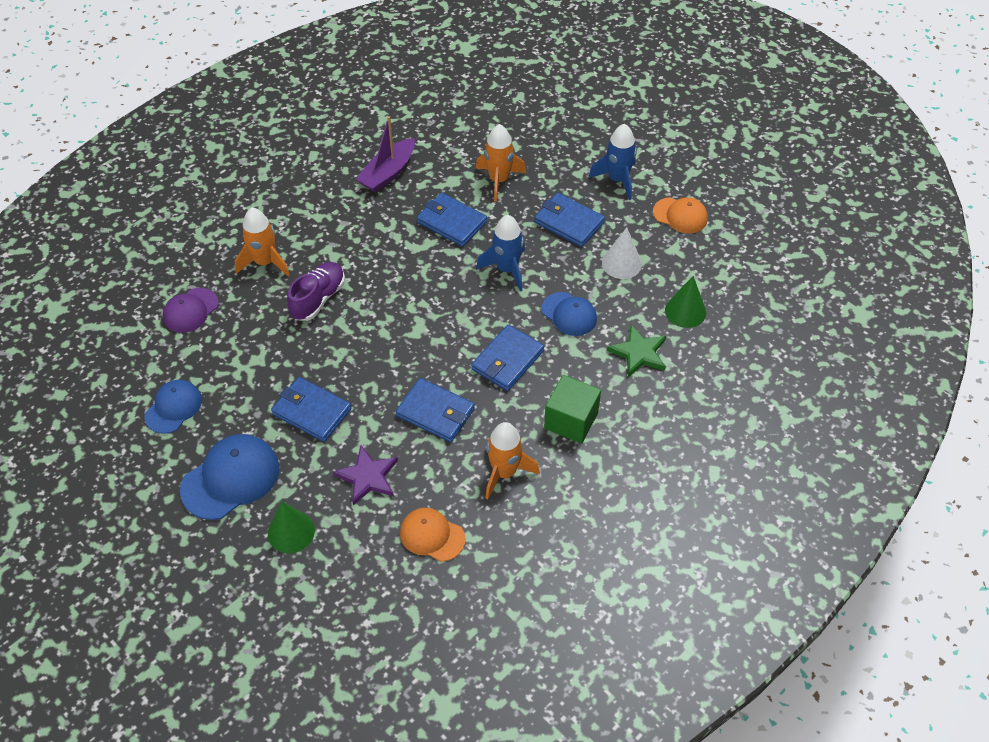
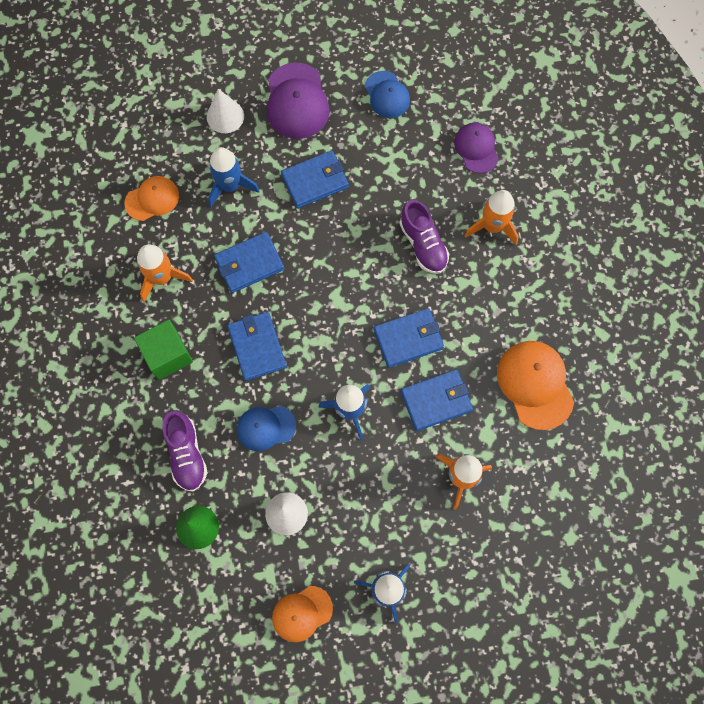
camera: 125 degrees right, 20 degrees up
(231, 478) = (297, 101): blue cap -> purple cap
(291, 532) = (225, 116): green cone -> white cone
(368, 477) = (230, 186): purple star -> blue rocket
(388, 173) = (535, 384): purple boat -> orange cap
(569, 222) = (365, 503): blue wallet -> blue wallet (408, 339)
(639, 353) = (186, 454): green star -> purple shoe

